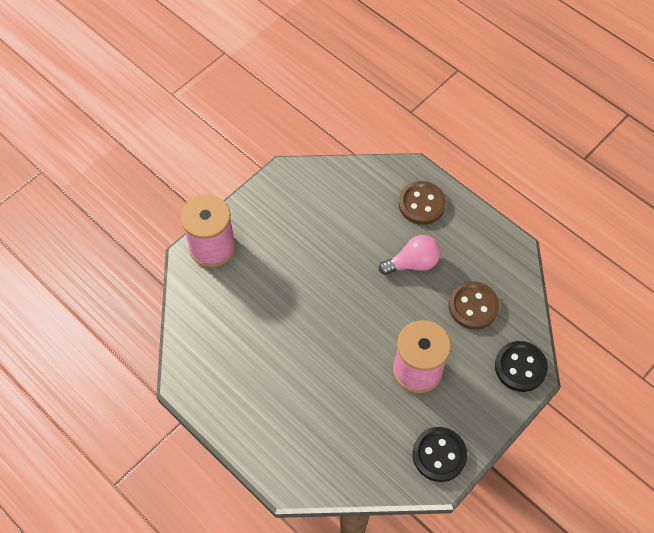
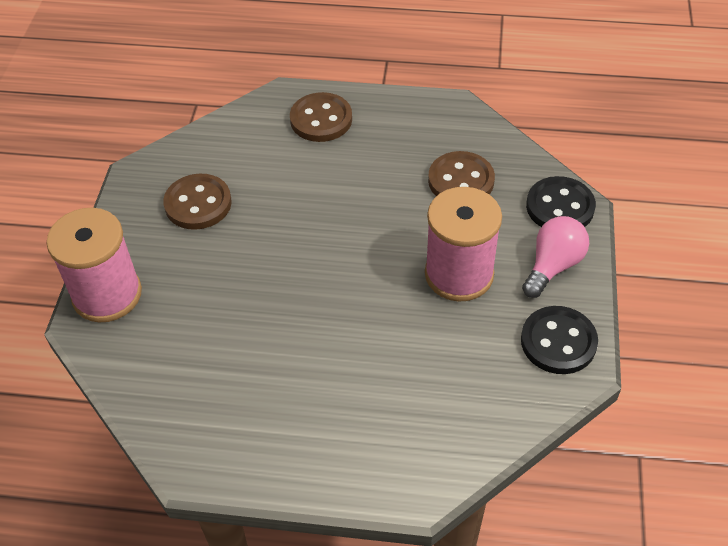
camera: 35 degrees left, 10 degrees down
(303, 218) = (198, 204): none -> brown button
(413, 263) = (361, 178): pink light bulb -> pink light bulb (553, 266)

